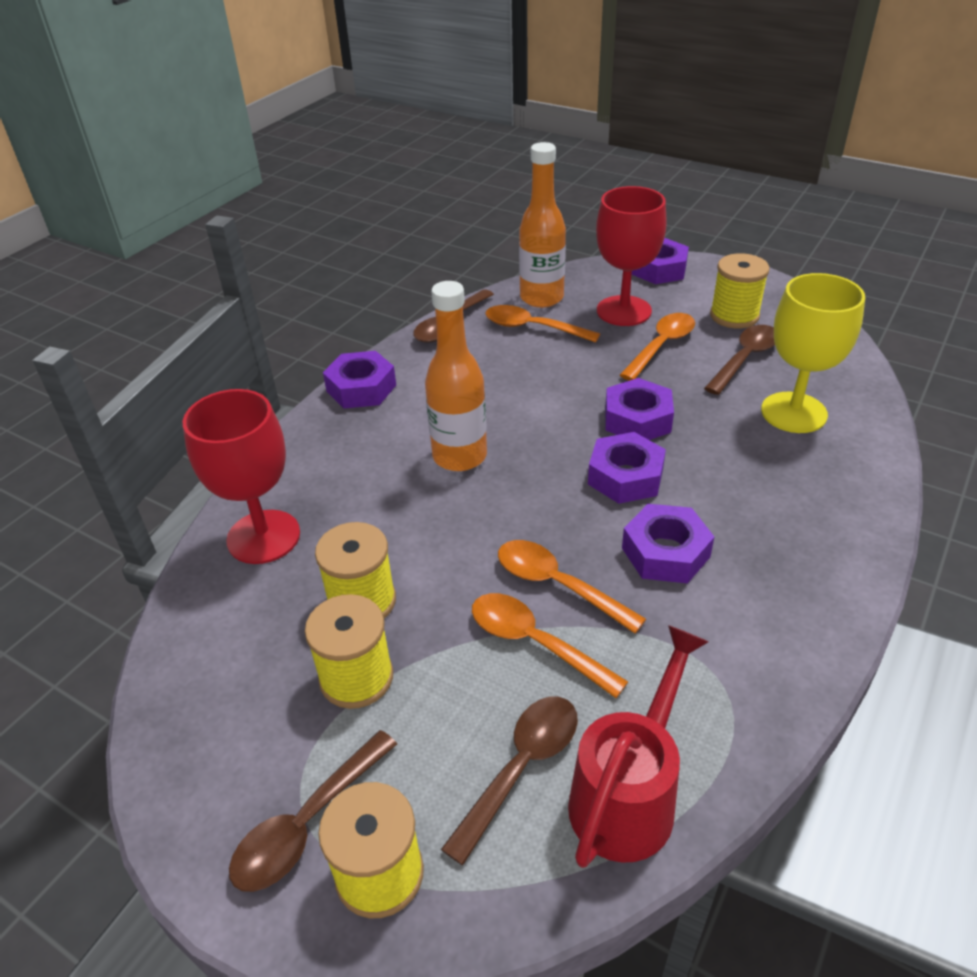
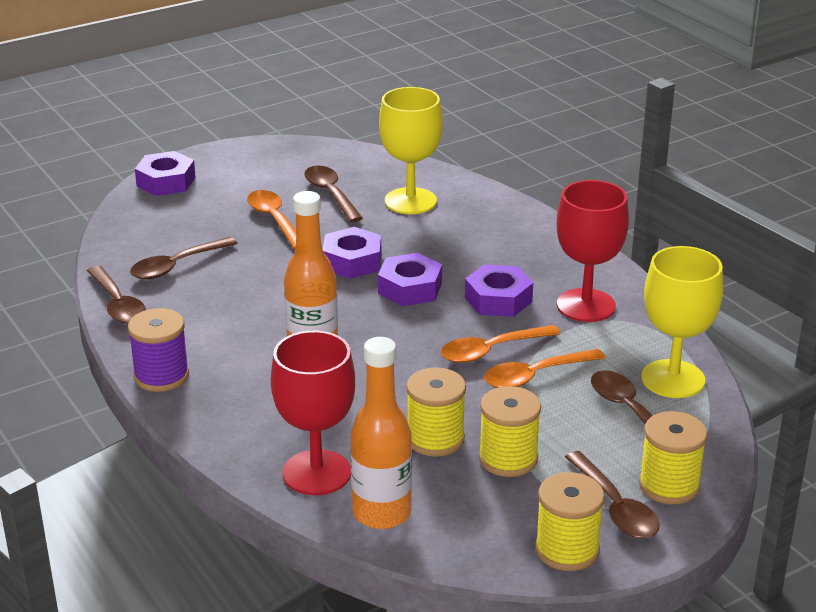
camera: 65 degrees left, 10 degrees down
(361, 388) = (161, 376): purple nut -> purple spool
(533, 328) = (177, 266): orange spoon -> brown spoon
(541, 298) = (136, 247): orange bottle -> orange bottle (382, 513)
(624, 311) = (206, 218): red goblet -> red goblet (586, 305)
(628, 795) = (673, 379): red watering can -> yellow goblet
(734, 316) = (273, 177): yellow spool -> yellow spool (567, 550)

